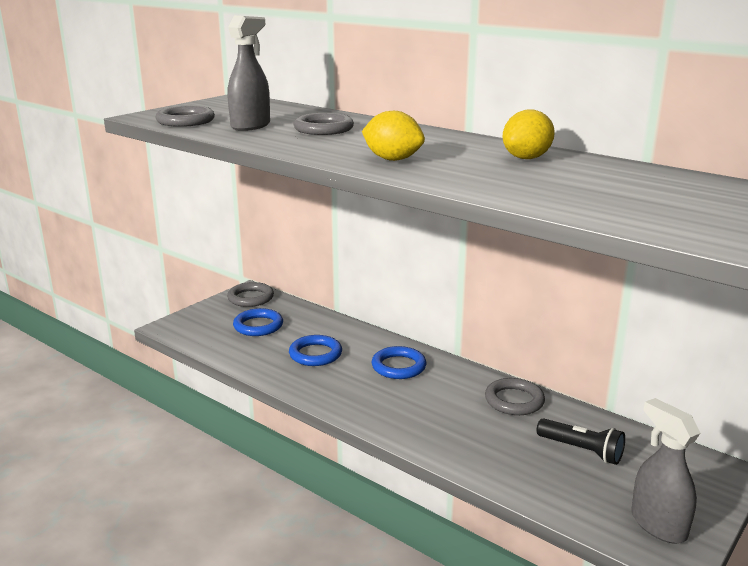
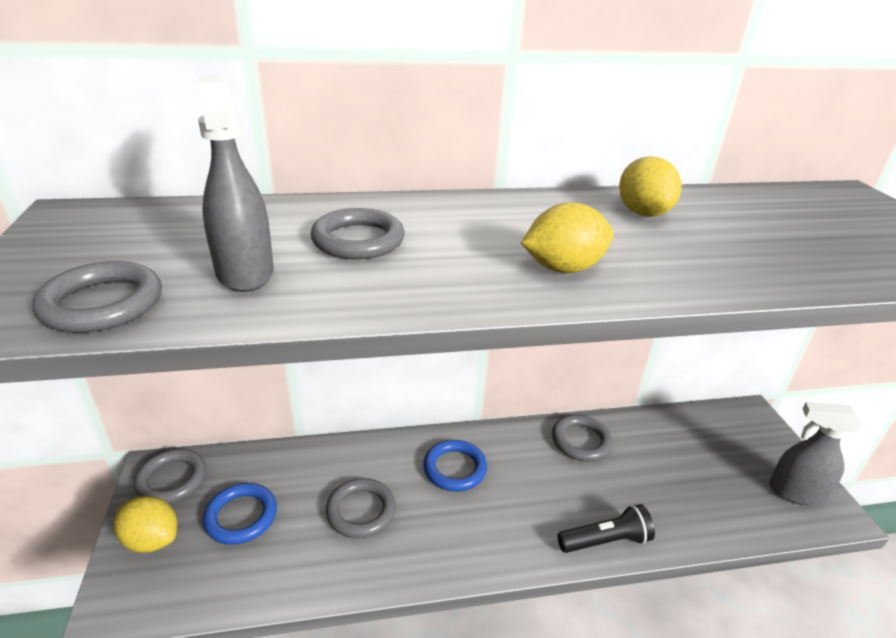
camera: 50 degrees left, 10 degrees up
(212, 314) = (151, 539): none -> yellow lemon
(315, 354) = (361, 511): blue ring -> grey ring
(581, 450) = (679, 459): black flashlight -> black flashlight (605, 541)

